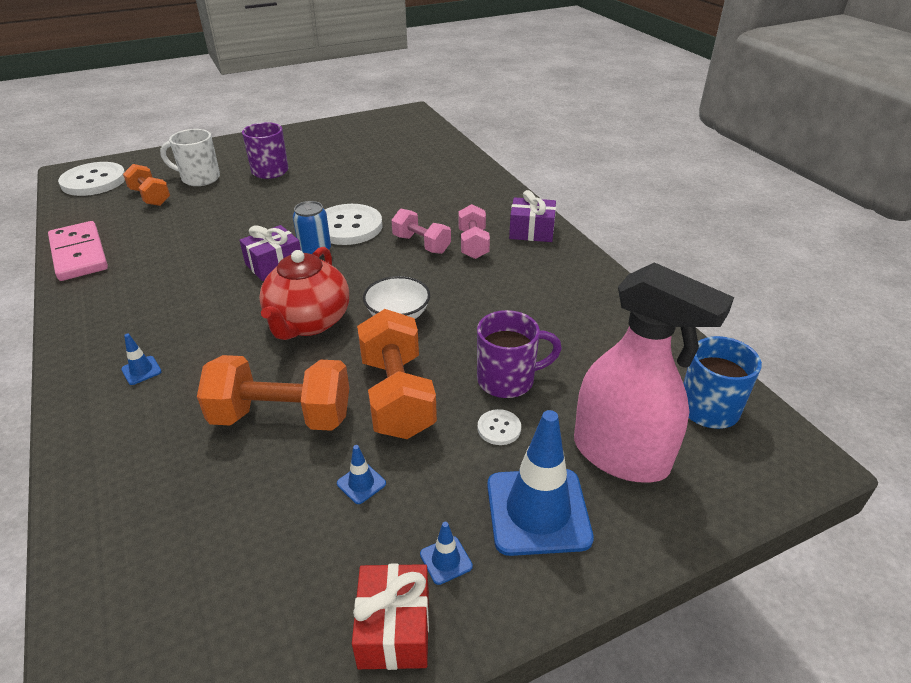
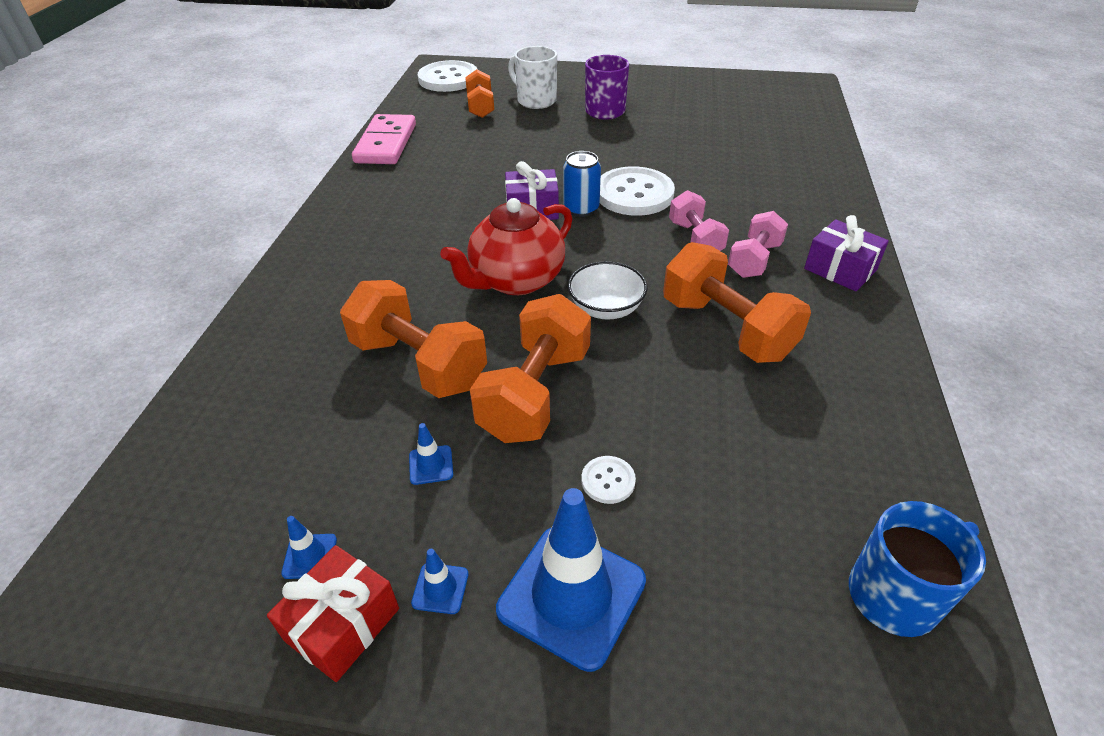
camera: 35 degrees right, 5 degrees up
(141, 370) = (348, 268): blue traffic cone -> blue traffic cone (310, 556)
(492, 296) = (726, 328): none -> orange dumbbell
(508, 380) = (663, 432): purple mug -> none
(621, 455) = (721, 588): pink spray bottle -> none

